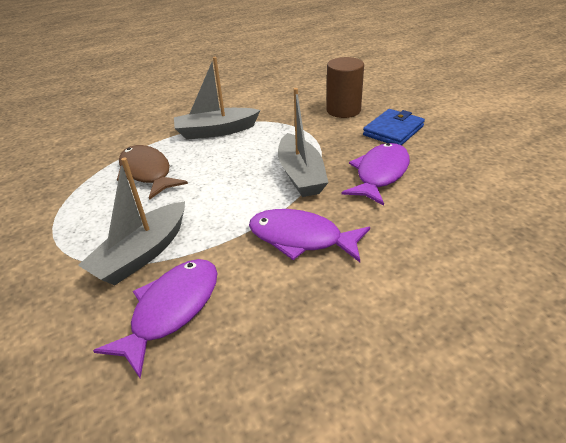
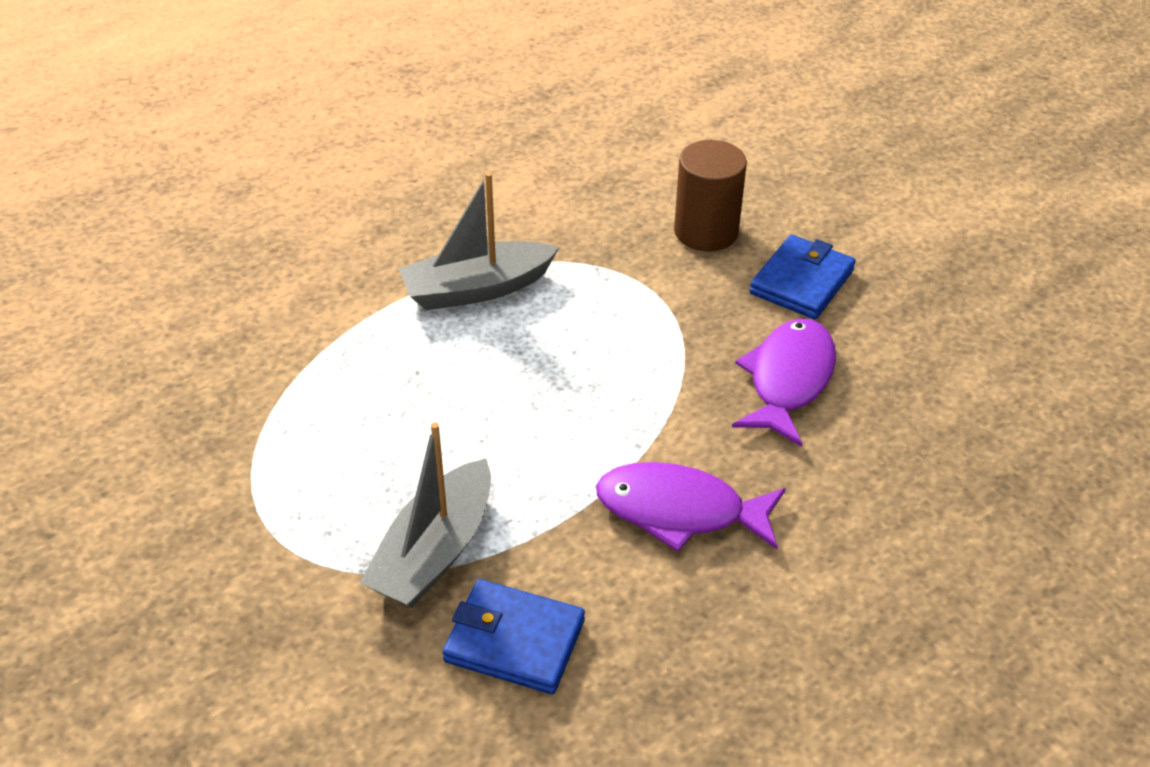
camera: 10 degrees left, 5 degrees up
(147, 172) = (380, 390): brown fish -> none
(171, 310) = (514, 641): purple fish -> blue wallet
(301, 175) = (655, 386): grey boat -> none

